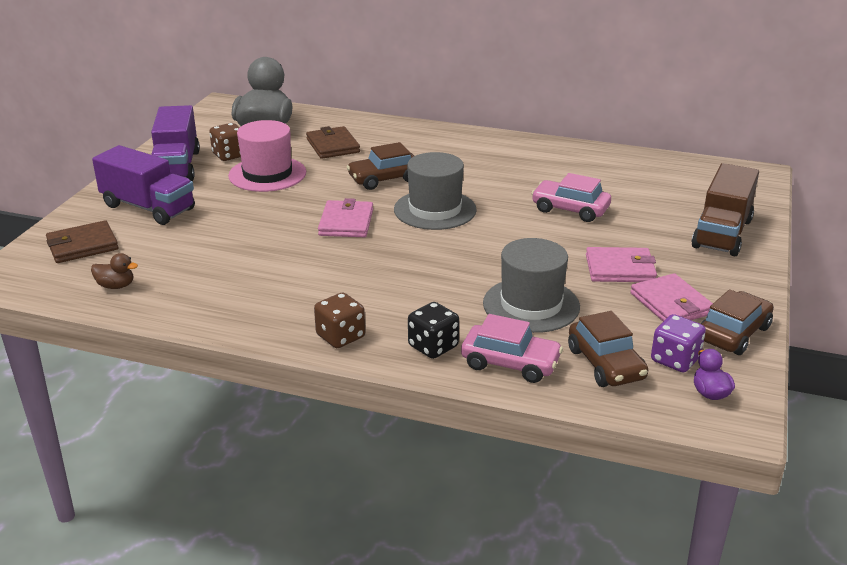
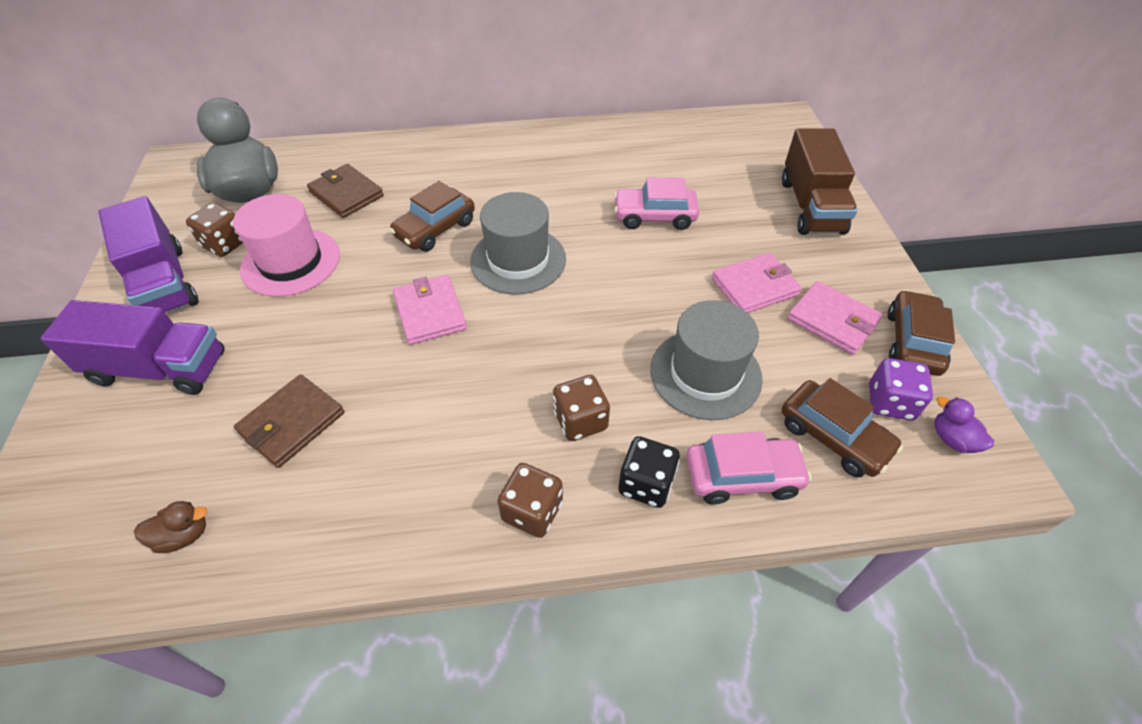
camera: 25 degrees left, 20 degrees up
(82, 245) = (95, 473): brown wallet -> brown wallet (292, 423)
(411, 304) = (580, 420): none -> brown dice

